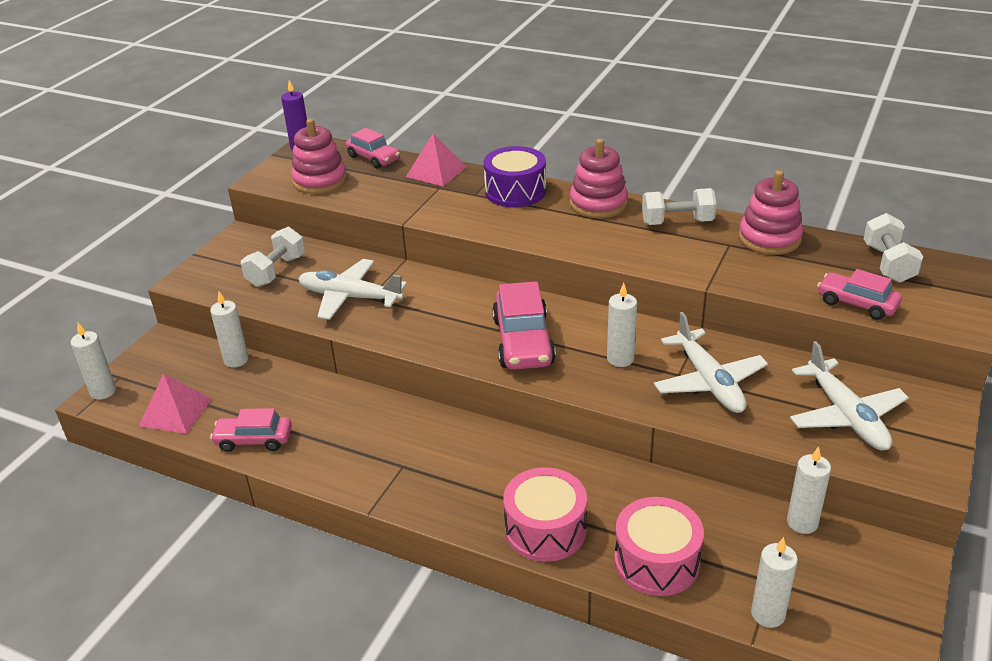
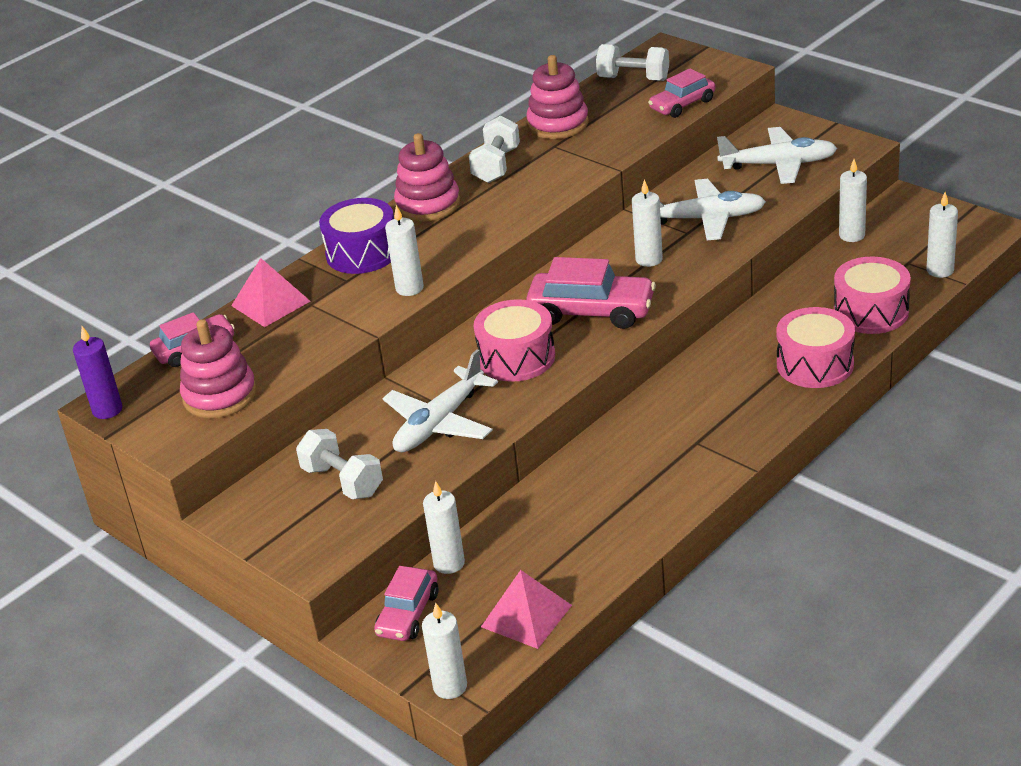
camera: 70 degrees left, 0 degrees up
(254, 440) = (608, 549): pink car -> pink car (408, 614)
(444, 315) = (516, 357): none -> pink drum
(471, 223) = (409, 288): none -> white candle

